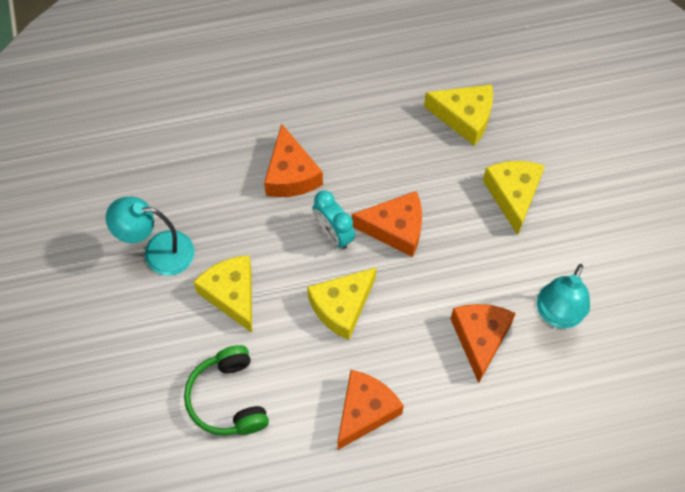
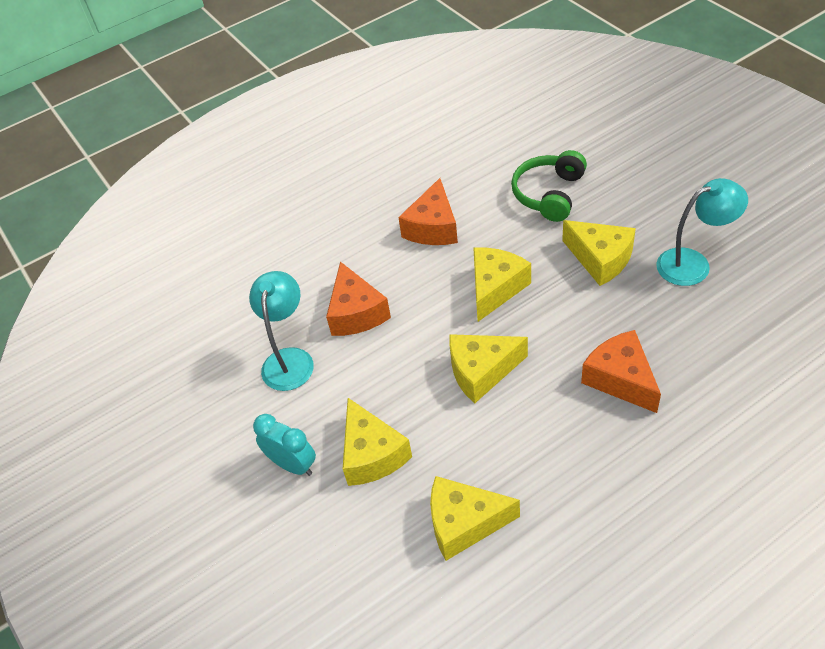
camera: 165 degrees right, 15 degrees down
(228, 398) = (549, 194): green headphones -> green headphones turned 120 degrees counterclockwise
(333, 234) = (540, 342): turquoise clock -> turquoise clock (293, 464)
(395, 229) = (481, 371): orange cheese -> yellow cheese

